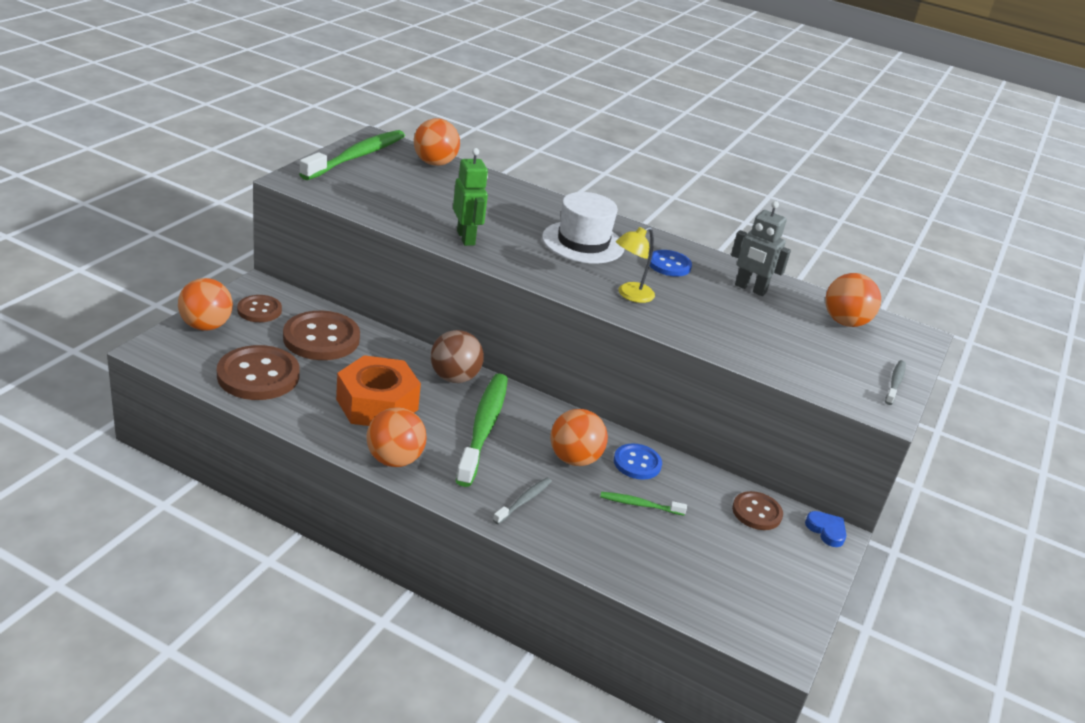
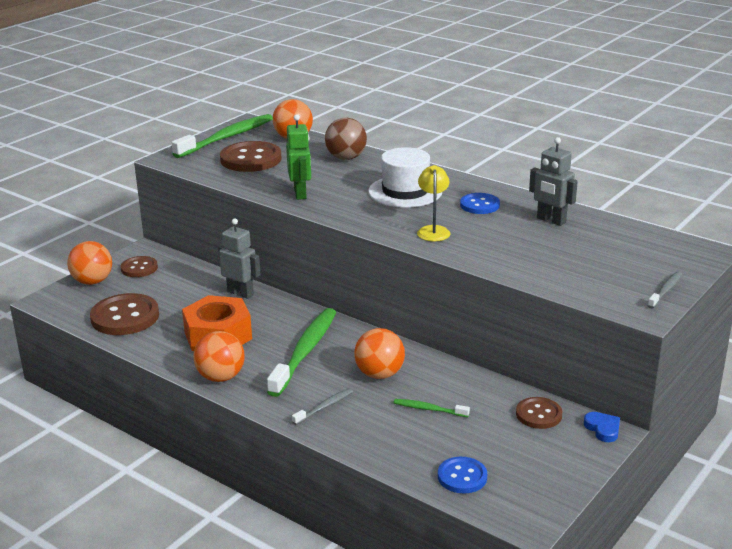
camera: 15 degrees right, 5 degrees down
(321, 338) = (185, 287): brown button -> brown button (251, 159)
(389, 348) = (240, 293): none -> grey robot
(454, 378) = (291, 314): brown ball -> brown ball (346, 158)
(630, 295) = (433, 230): yellow lamp -> yellow lamp turned 120 degrees clockwise
(637, 463) = (436, 376): blue button -> blue button (462, 477)
(845, 322) = (635, 243): orange ball -> none

